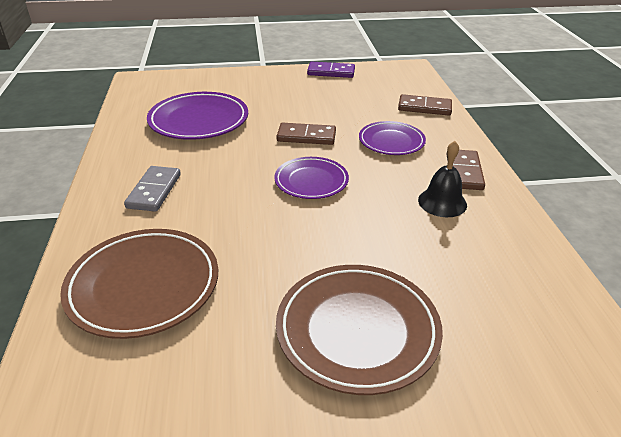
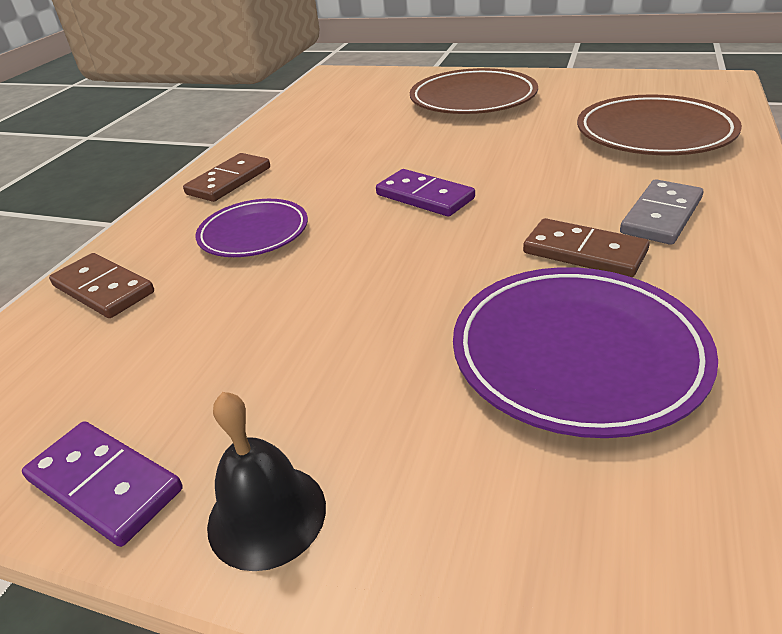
camera: 150 degrees left, 0 degrees up
(306, 136) = (373, 267): brown domino -> brown domino (584, 252)
(311, 181) = (424, 197): purple plate -> purple domino
(442, 202) = (300, 157): black bell -> black bell (267, 515)

